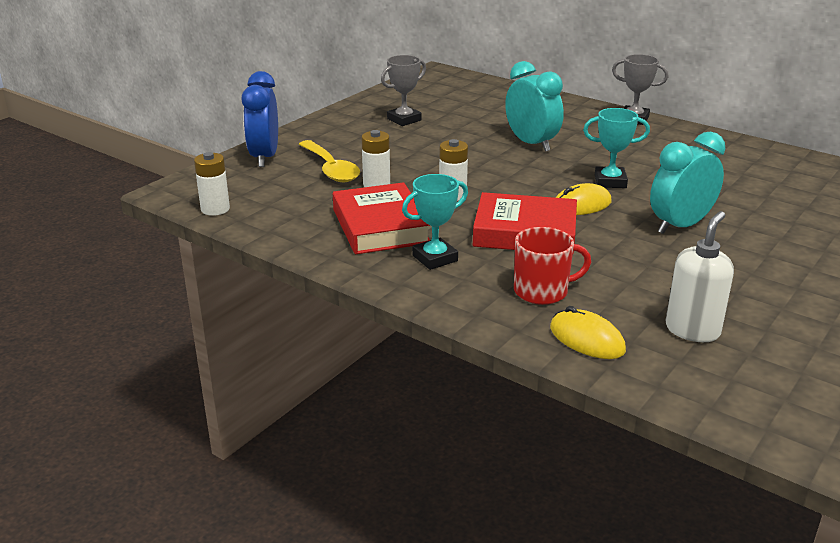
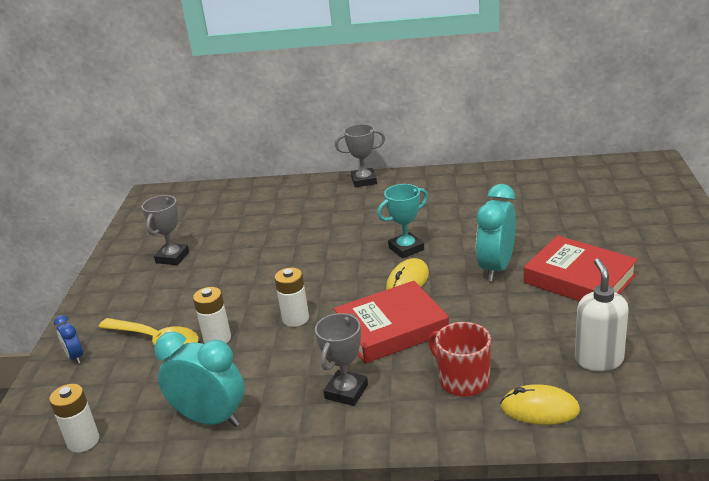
camera: 30 degrees left, 0 degrees up
(264, 157) = (75, 357): blue clock -> blue clock, size x0.50
(380, 226) = (266, 381): red book -> red book (579, 279)
(435, 258) = (346, 392): turquoise trophy -> grey trophy
(531, 144) = (308, 237): turquoise clock -> turquoise clock (210, 419)
(542, 291) = (462, 380): red mug -> red mug turned 90 degrees counterclockwise

